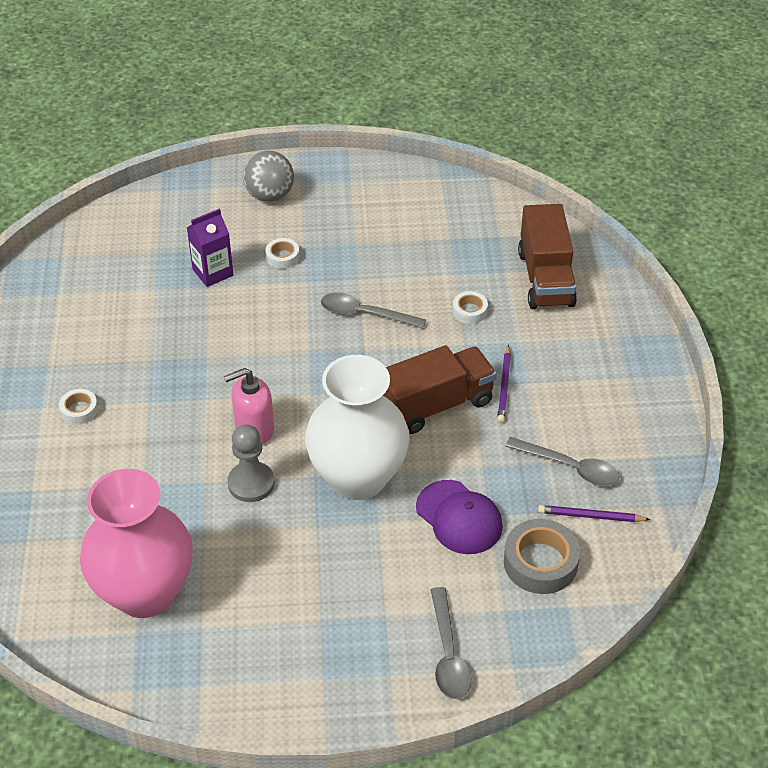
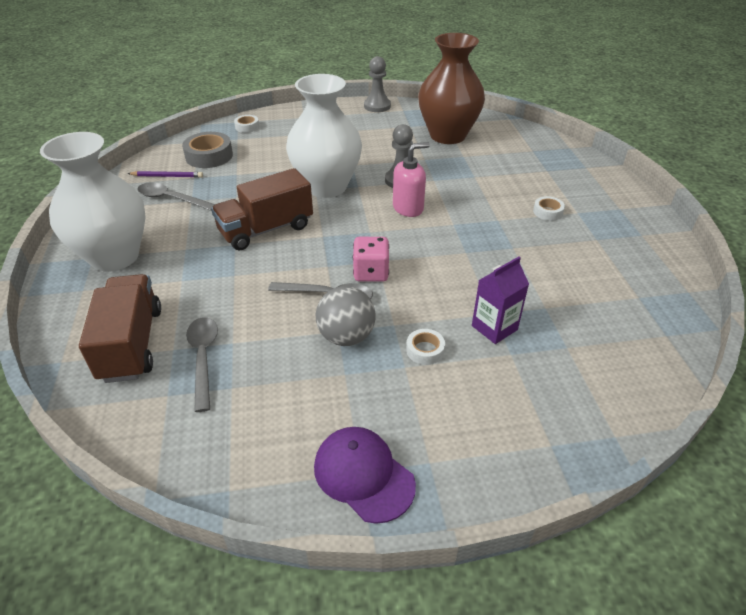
camera: 175 degrees right, 5 degrees down
(145, 592) = (447, 135): pink vase -> brown vase
(246, 705) = (377, 106): none -> grey pawn
(270, 195) = (466, 438): grey ball -> grey ball (346, 336)
(318, 337) = (371, 272): none -> pink dice
(448, 654) = (272, 124): grey spoon -> grey spoon (203, 358)
(459, 517) = (257, 172): purple cap -> purple cap (363, 475)
(469, 311) = (223, 304): white tape -> white tape (247, 127)
(504, 386) = (206, 245): purple pencil -> none
(604, 376) = (114, 256): none -> white vase

